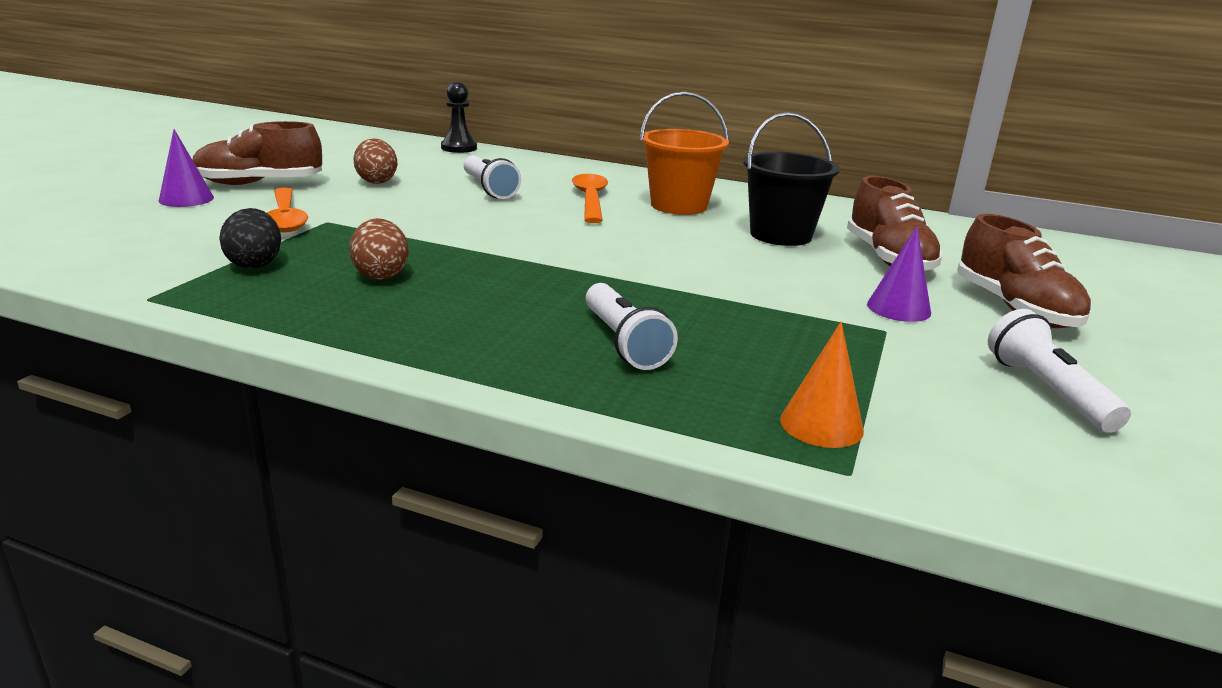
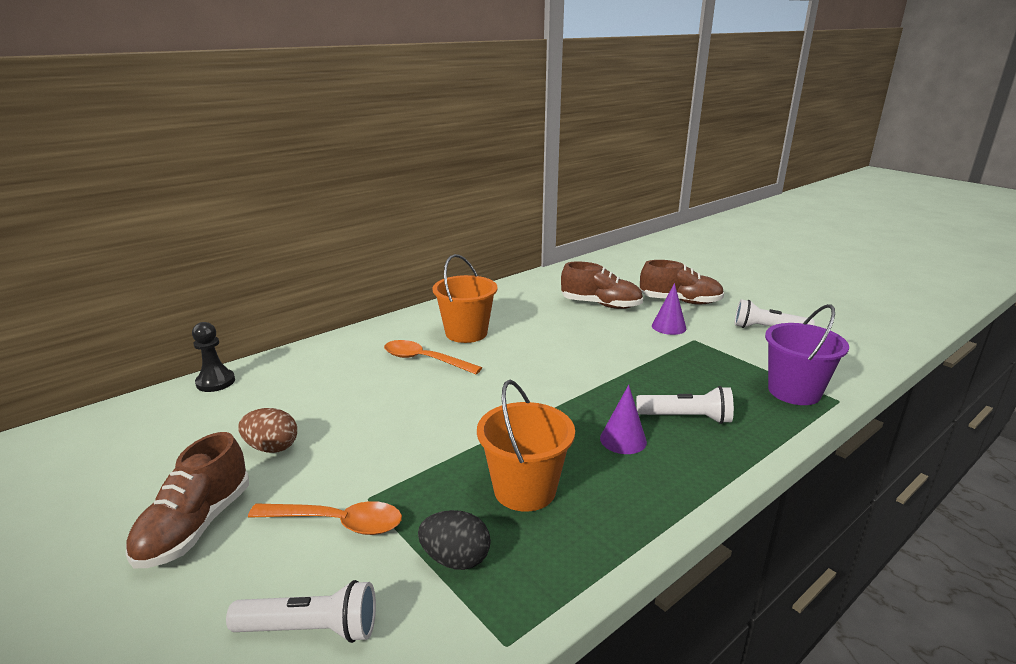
camera: 60 degrees left, 0 degrees up
(186, 199) = (196, 593): purple cone -> purple cone (623, 440)
(381, 274) = (524, 490): brown egg -> orange bucket
(489, 189) = (356, 395): white flashlight -> white flashlight (311, 629)
(780, 235) = (545, 320): black bucket -> none
(821, 425) = (794, 391): orange cone -> purple bucket

